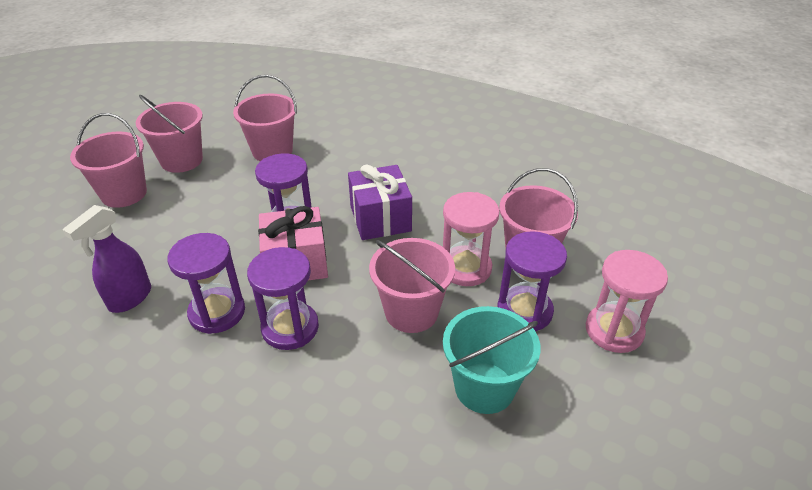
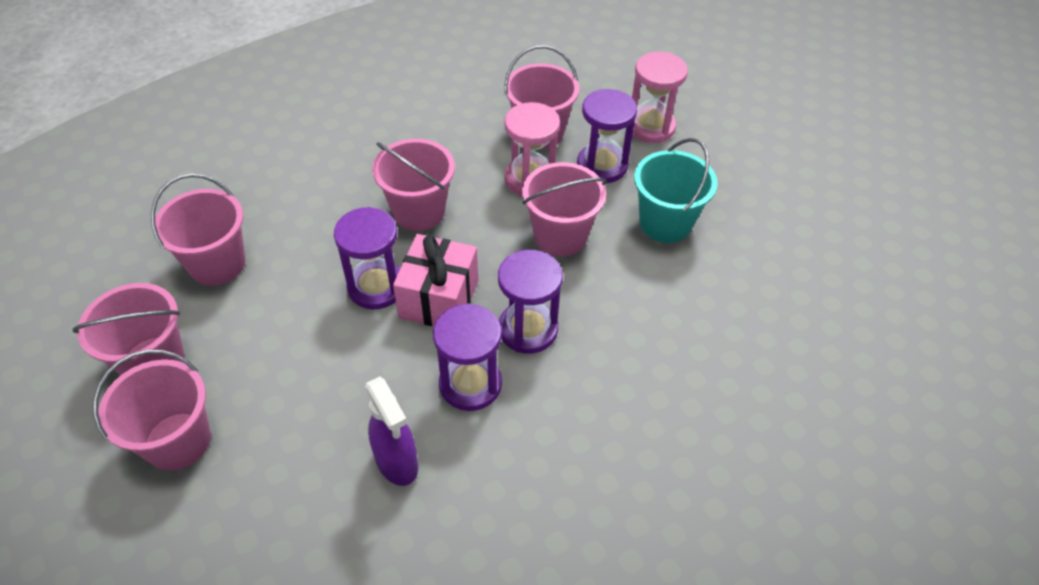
camera: 65 degrees left, 10 degrees up
(380, 218) = (419, 211): purple gift -> pink bucket

